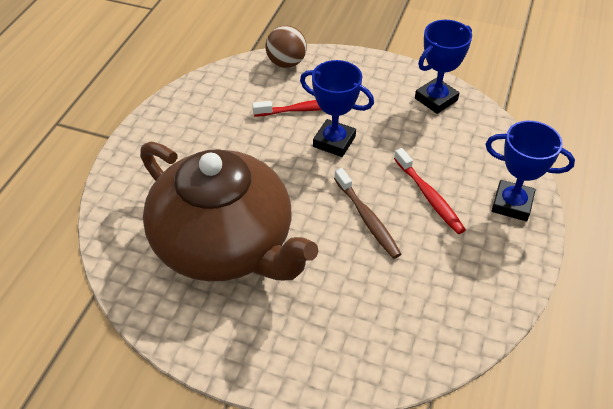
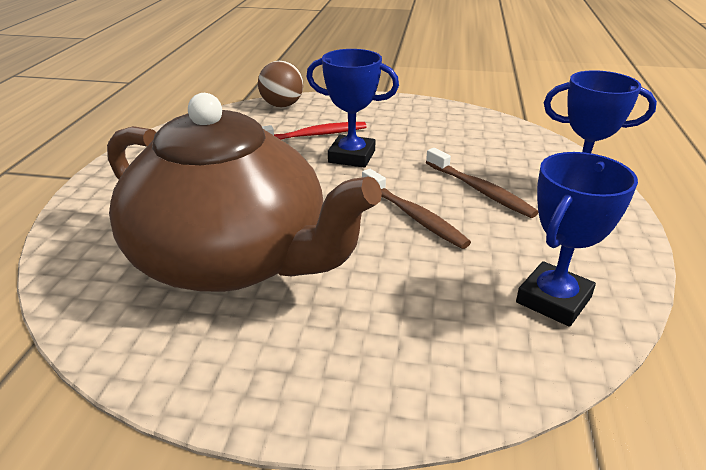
camera: 10 degrees left, 15 degrees down
(429, 196) = (479, 190): red toothbrush -> brown toothbrush
(436, 99) = (452, 118): blue trophy -> blue trophy (553, 300)

